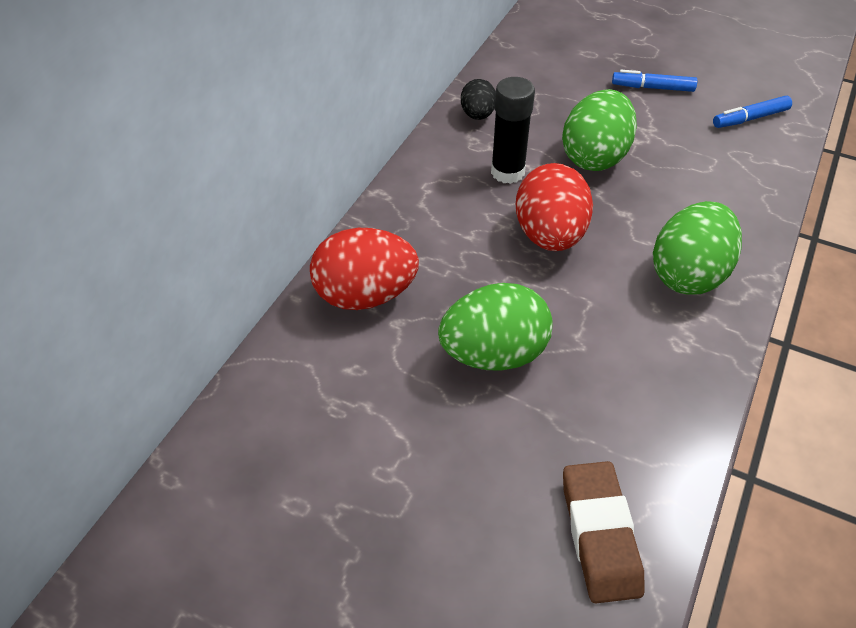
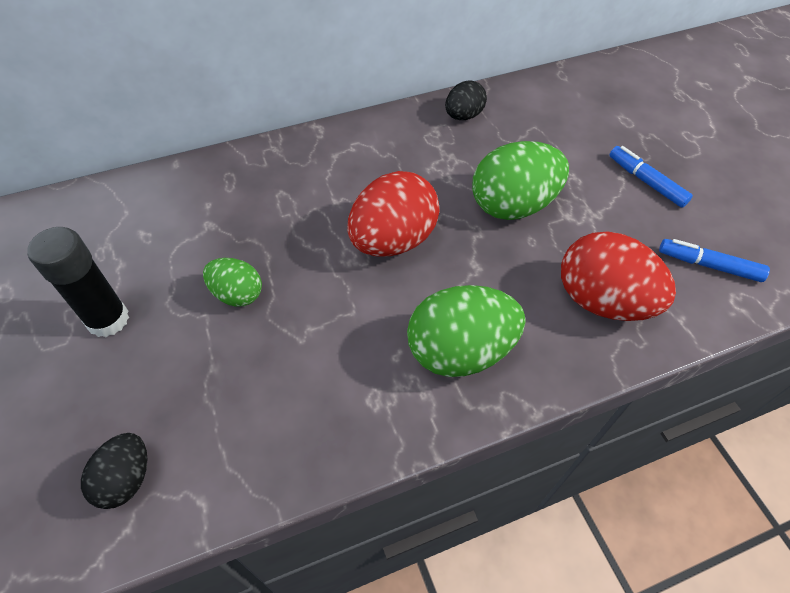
camera: 40 degrees right, 5 degrees up
(366, 295) = (216, 192): red egg -> red egg (602, 300)
(494, 353) = (237, 294): green egg -> green egg, size x0.56
(507, 172) = (427, 172): black glue stick -> black glue stick (108, 319)
(599, 534) = (126, 479): brown eraser -> black egg

